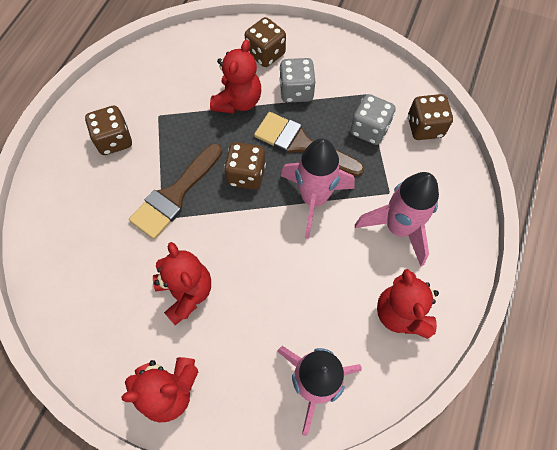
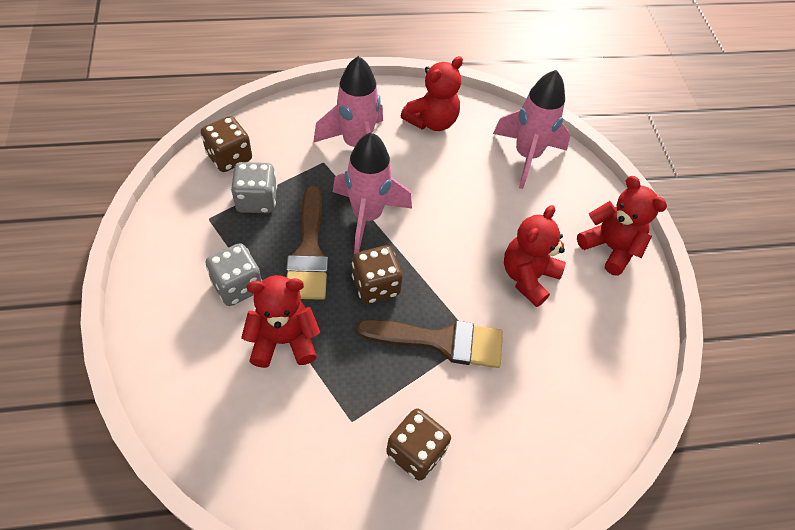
camera: 125 degrees left, 10 degrees down
(265, 54) = (192, 344): brown dice -> none

